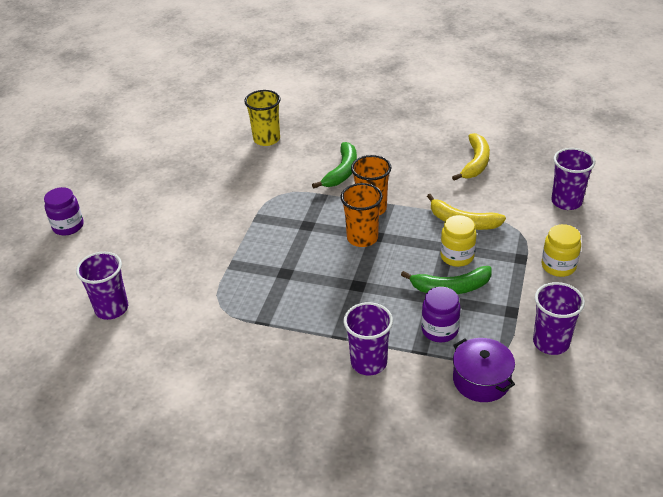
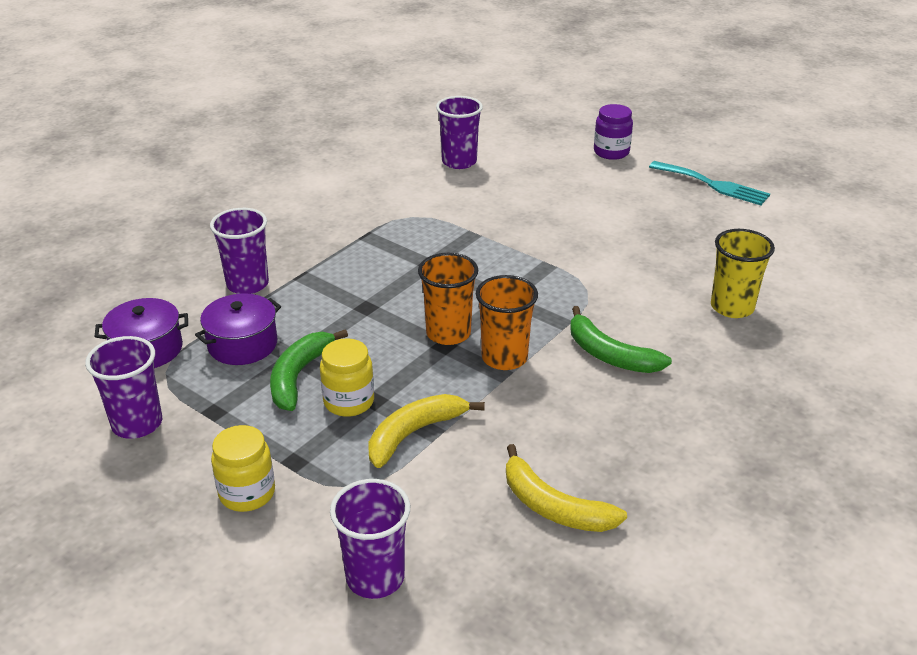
camera: 110 degrees right, 5 degrees down
(110, 169) = (713, 185): none -> turquoise fork
(439, 330) = (242, 344): purple jar -> purple pot

